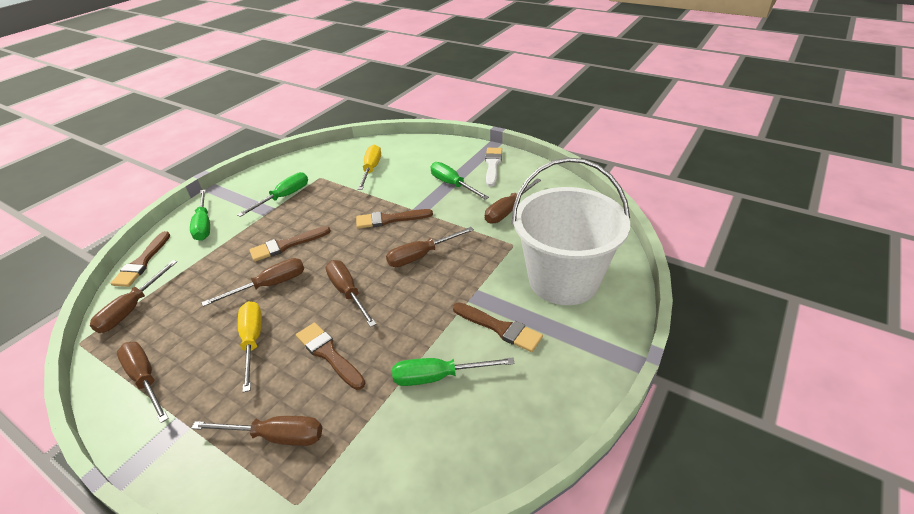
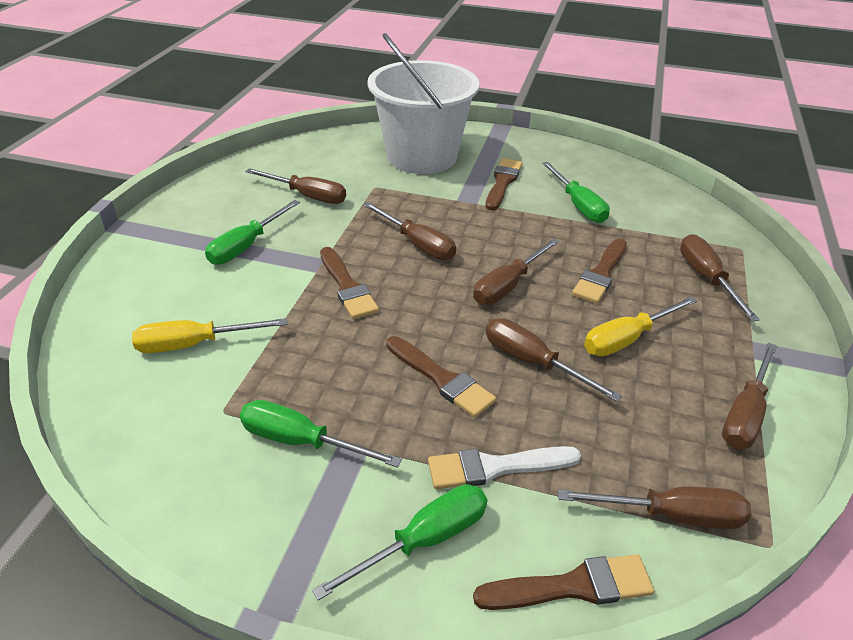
camera: 110 degrees left, 0 degrees up
(492, 165) = (189, 219): white brush -> white brush (495, 467)

